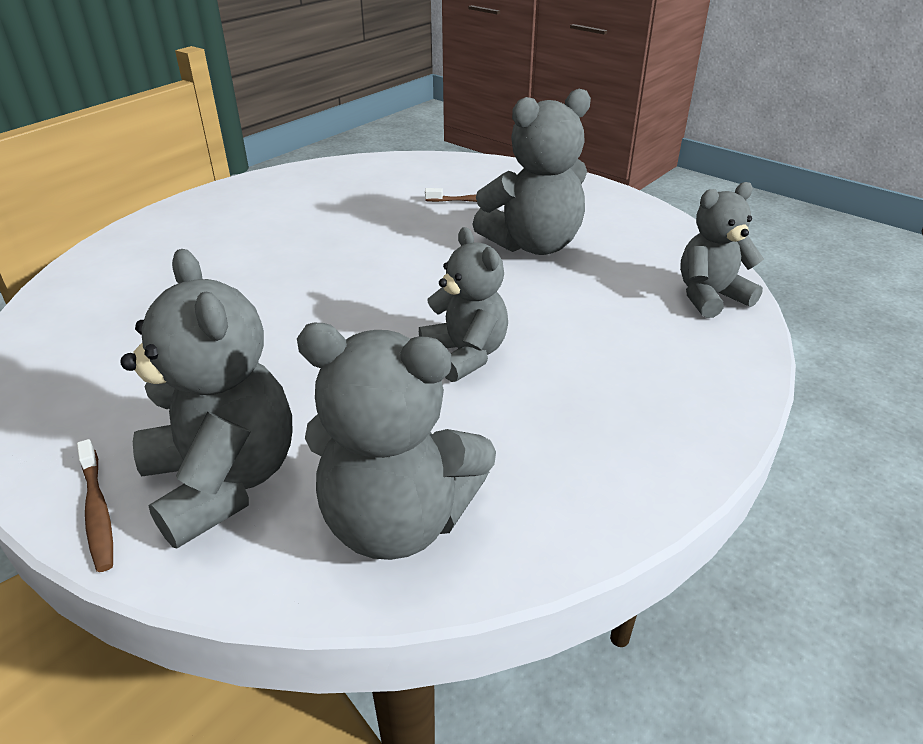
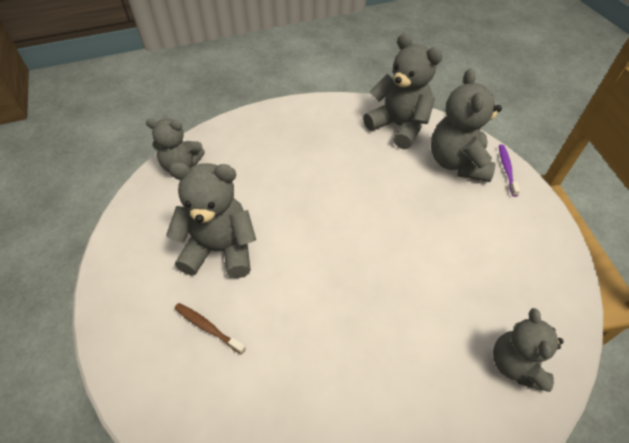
camera: 150 degrees left, 15 degrees up
(97, 512) = (506, 169): brown toothbrush -> purple toothbrush
(465, 354) = (328, 182): grey teddy bear -> grey teddy bear (515, 364)

